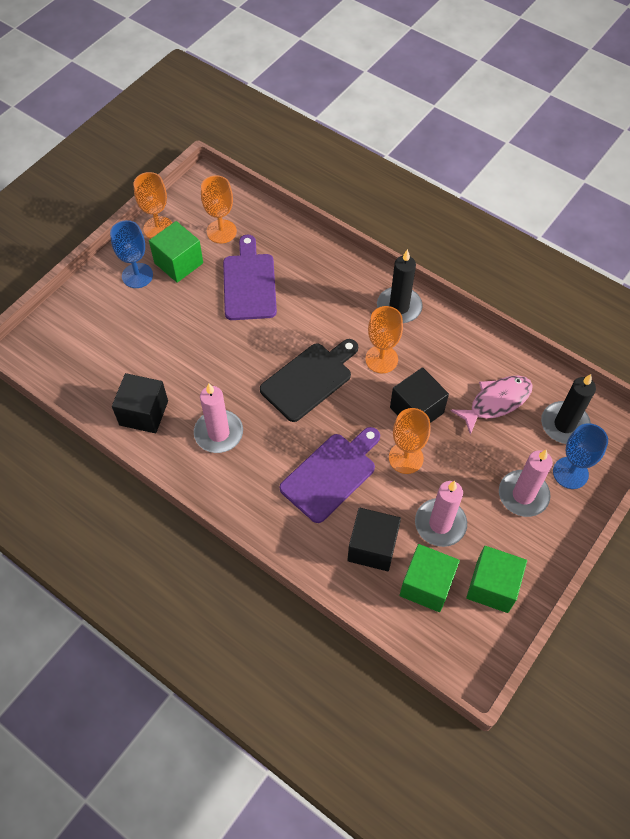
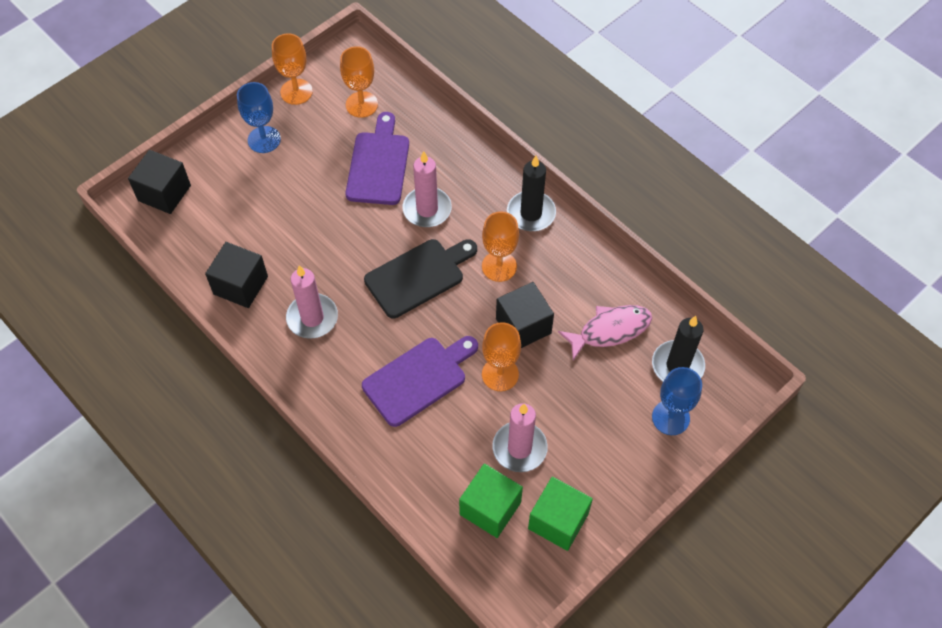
camera: 10 degrees right, 0 degrees up
(178, 263) = (309, 132): green cube -> none
(372, 547) = (443, 460): black cube -> black cube (164, 193)
(523, 495) = (614, 432): pink candle -> pink candle (427, 209)

